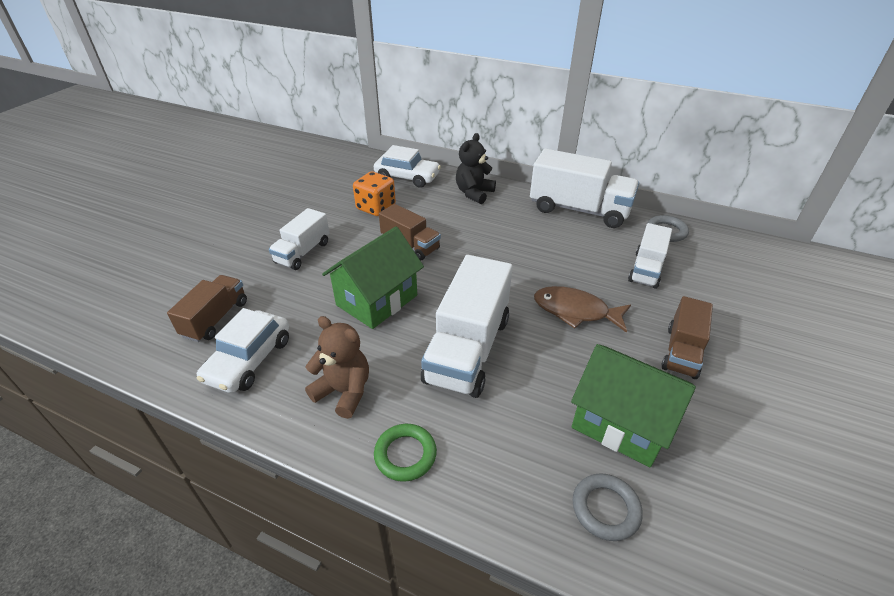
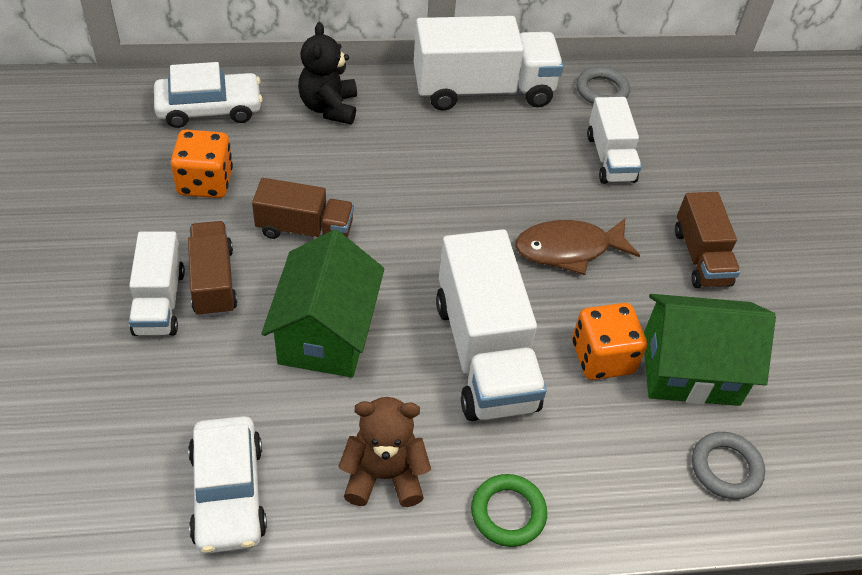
camera: 35 degrees left, 10 degrees up
(215, 319) = (124, 458): brown truck -> brown truck (213, 281)
(553, 385) = (602, 357): none -> orange dice

